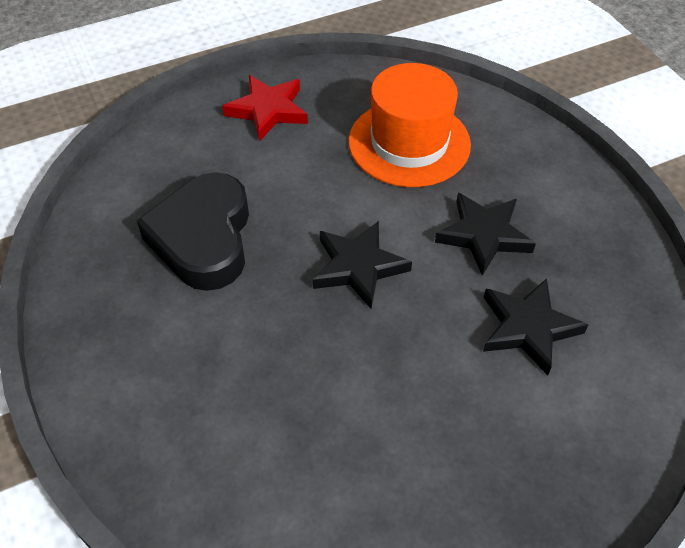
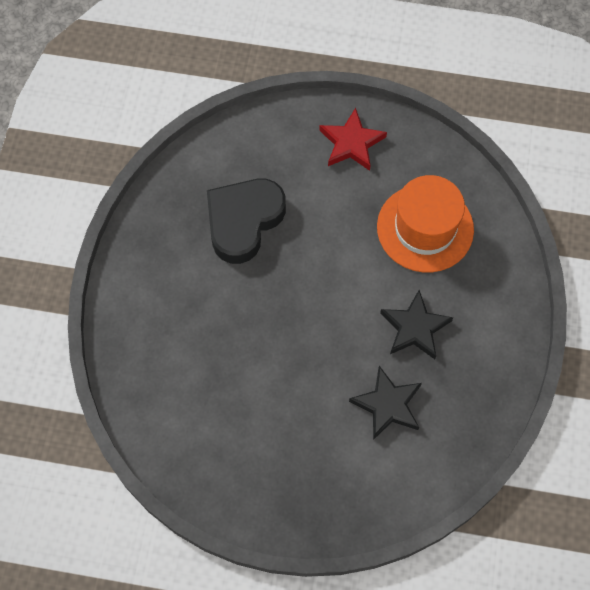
camera: 35 degrees right, 15 degrees up
(358, 267) = (320, 300): black star -> none

